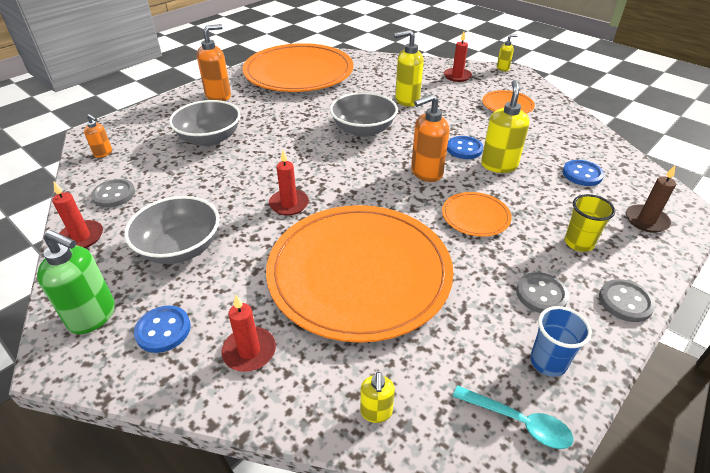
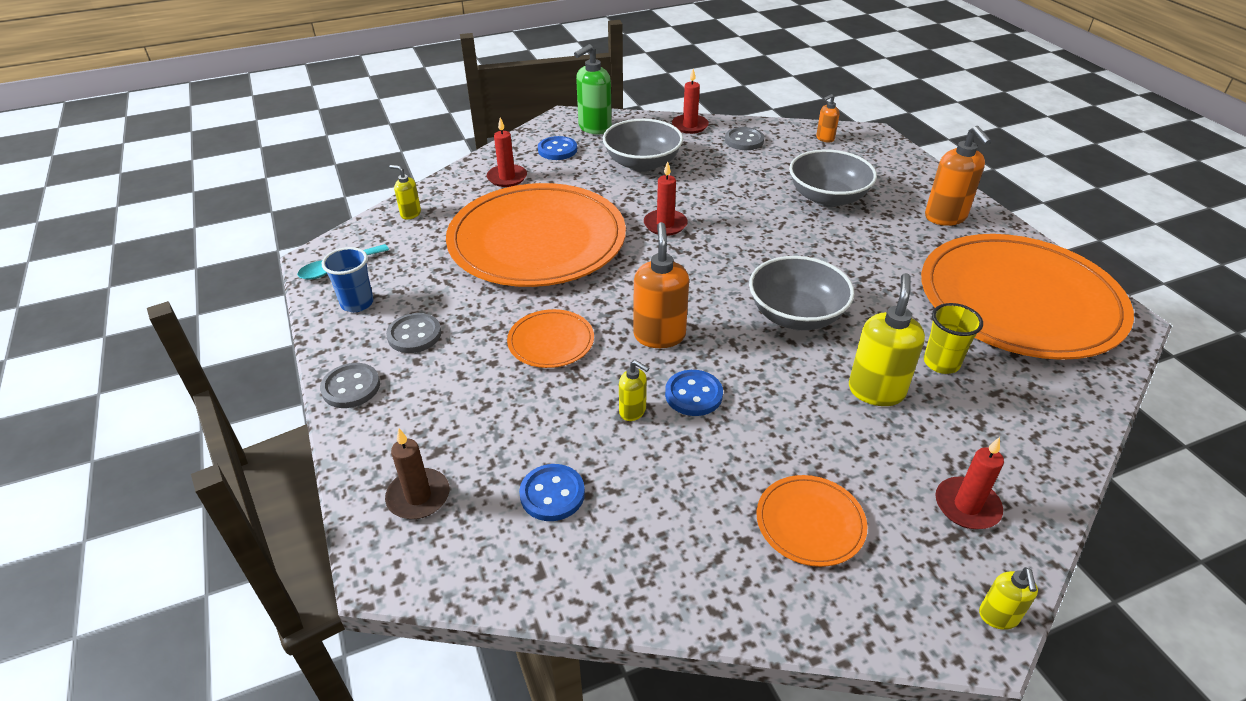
camera: 115 degrees right, 0 degrees up
(499, 165) = (633, 411): yellow soap dispenser -> yellow soap dispenser, size x0.54
(578, 243) = (444, 402): yellow cup -> yellow cup (941, 363)

